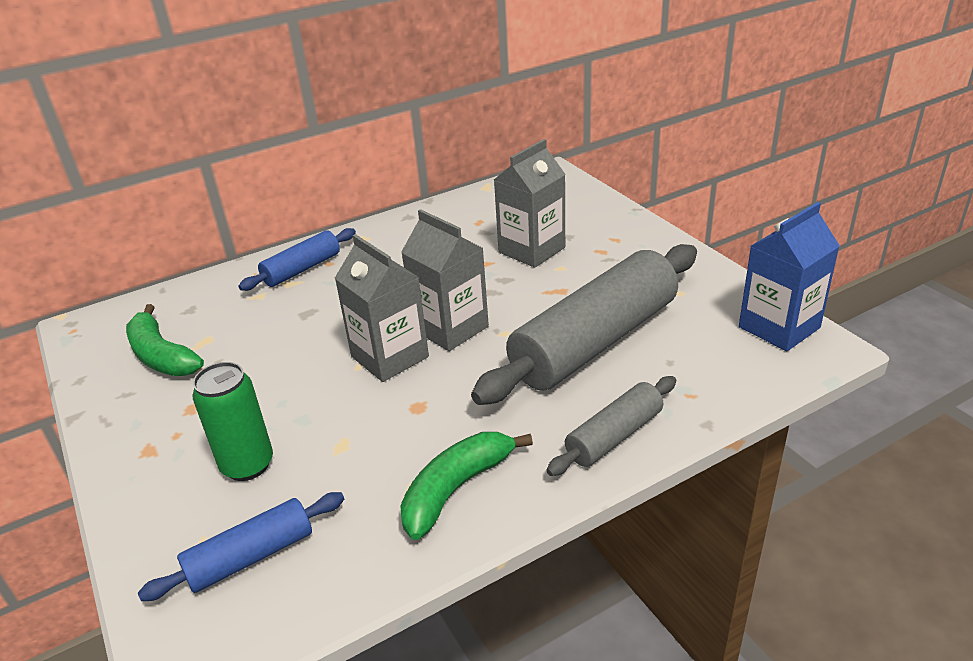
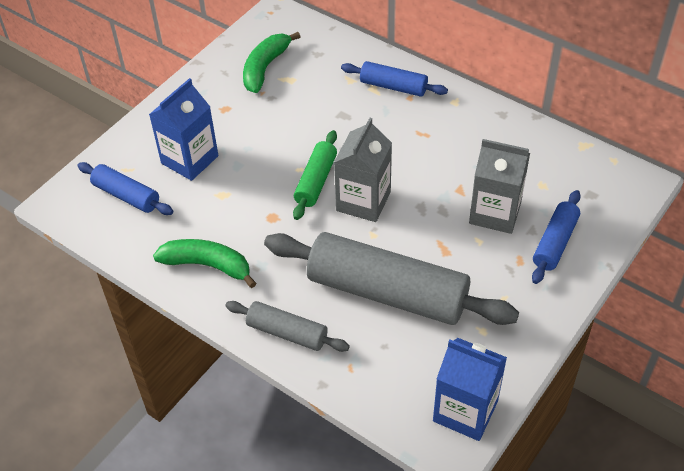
camera: 65 degrees right, 15 degrees up
(247, 465) = (189, 159): green can -> blue carton
(390, 357) = (316, 181): grey carton -> green rolling pin
(592, 228) = (554, 243): none -> blue rolling pin

